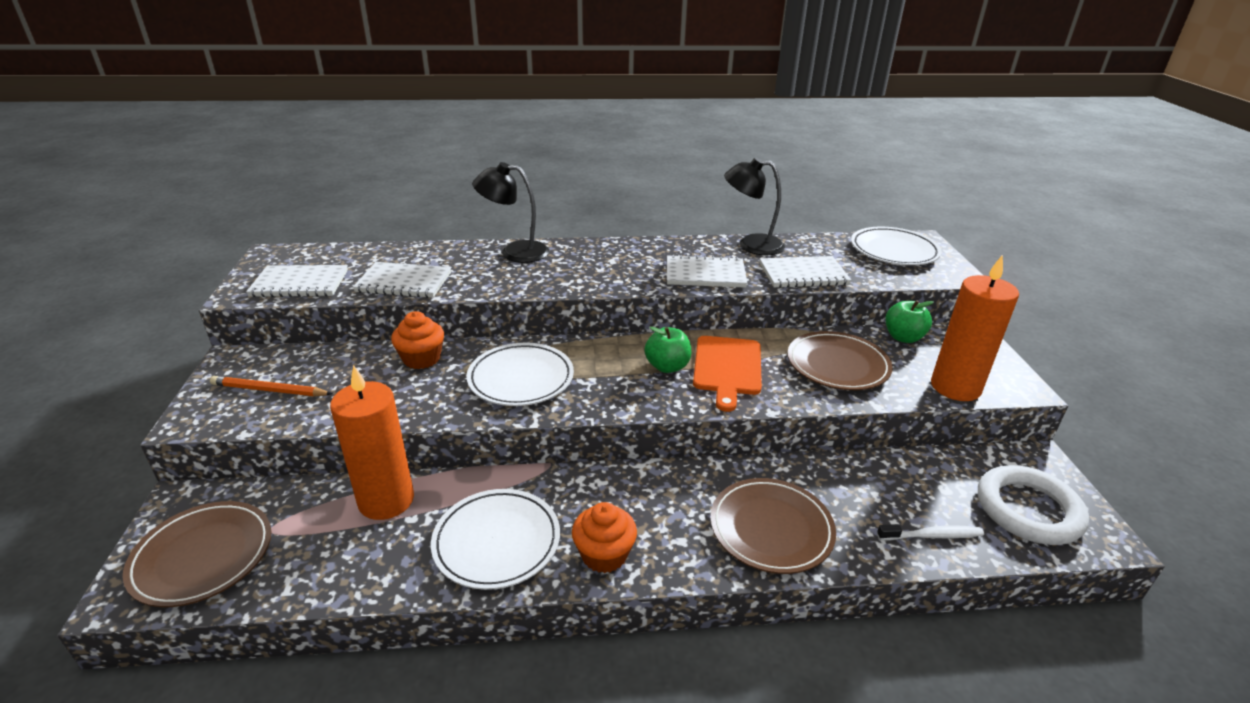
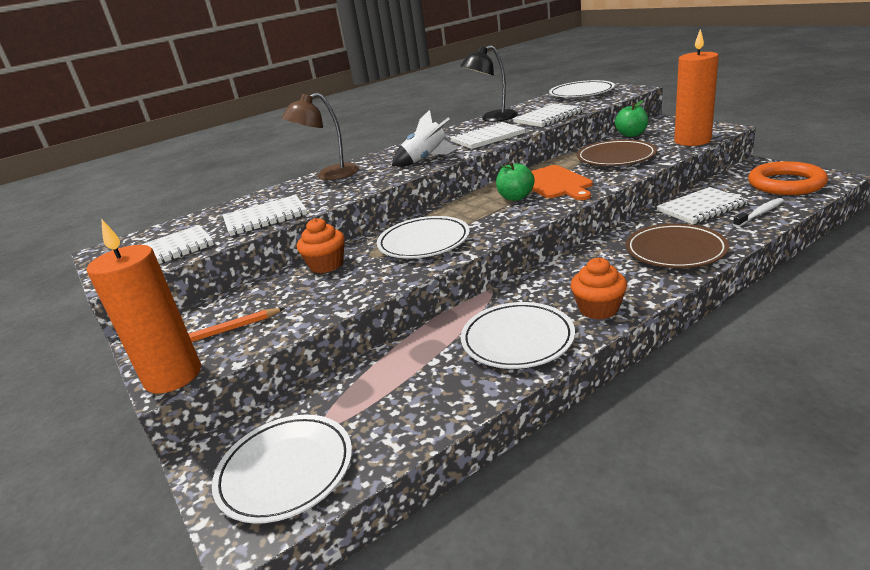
camera: 25 degrees left, 5 degrees down
(202, 556) = (285, 471): brown plate -> white plate
(386, 500) = (398, 362): orange candle -> orange candle (173, 376)
(515, 252) = (329, 175): black lamp -> brown lamp
(612, 276) = (426, 159): none -> white rocket
(879, 485) = (701, 208): none -> white notebook
(1028, 510) = (786, 184): white ring -> orange ring

